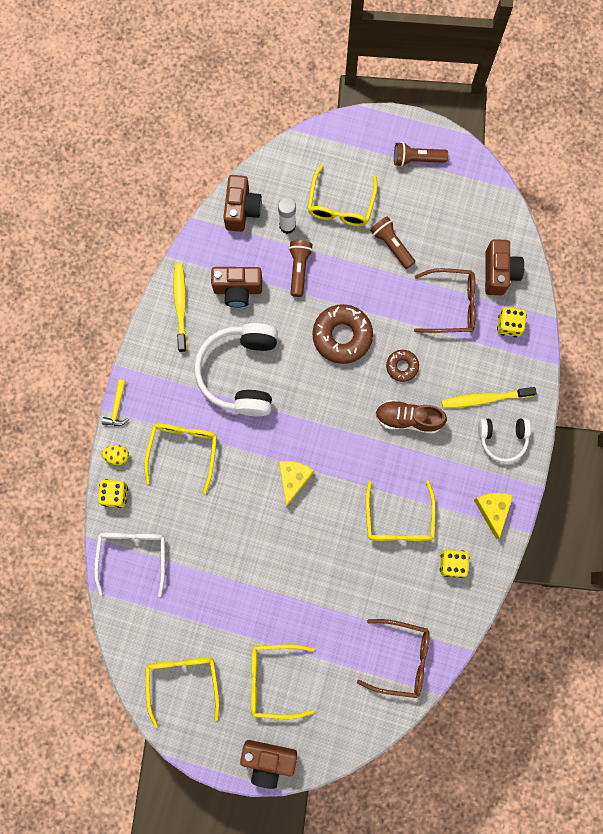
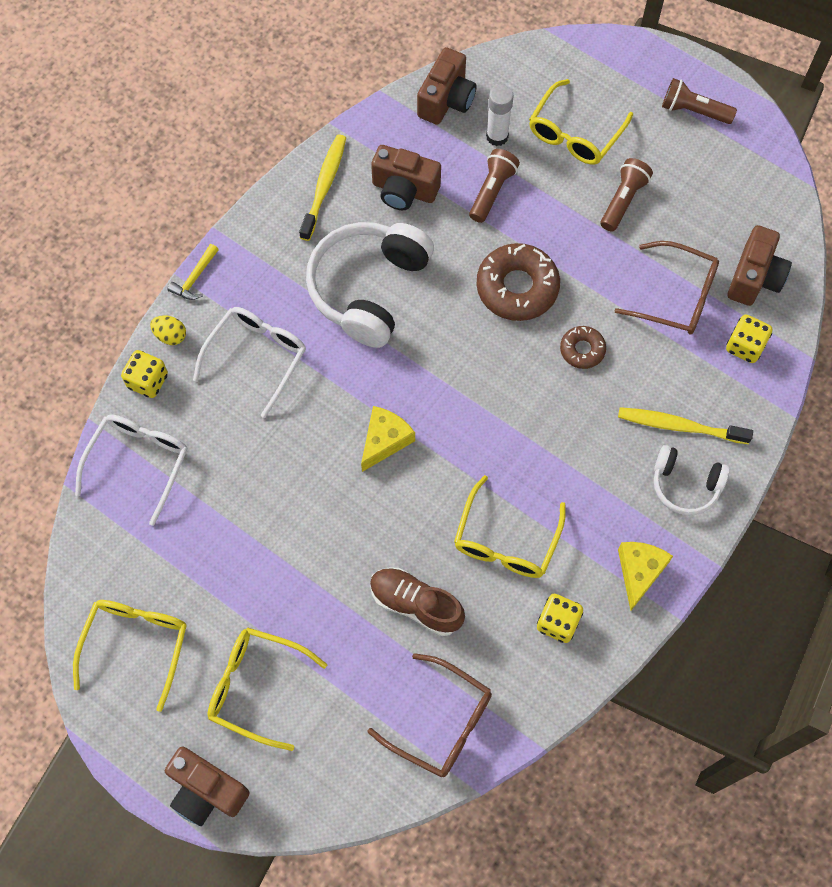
camera: 20 degrees right, 10 degrees down
(183, 450) = (257, 357): yellow glasses -> white glasses
(391, 245) = (623, 200): brown flashlight -> brown flashlight turned 45 degrees clockwise
(408, 419) = (566, 417): brown shoe -> brown shoe (416, 604)

